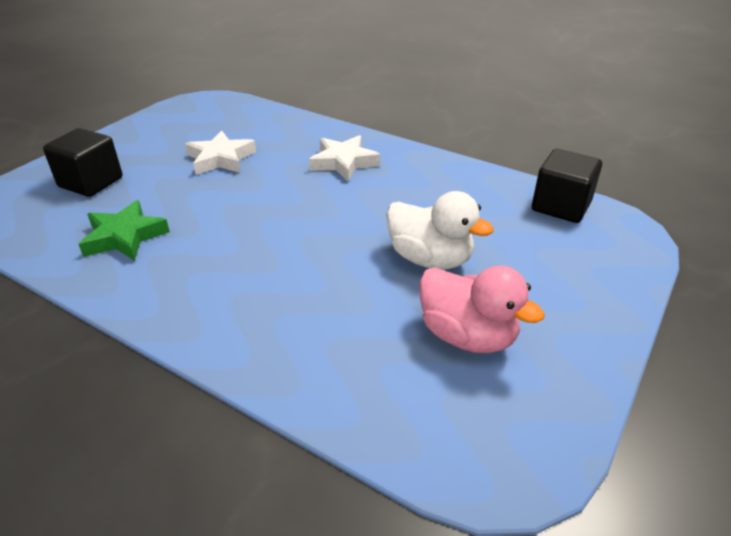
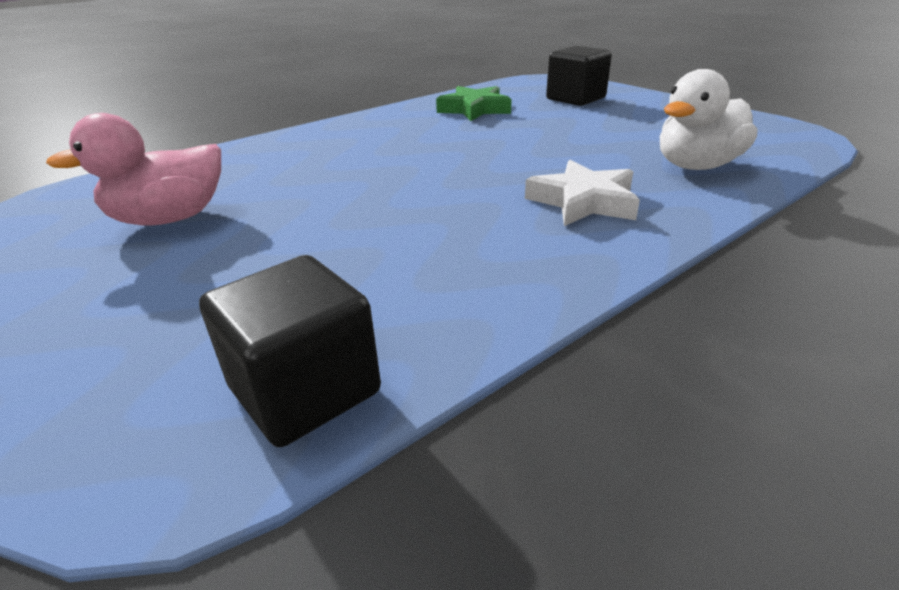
camera: 110 degrees right, 5 degrees down
(220, 159) = (612, 139): white star -> none
(430, 259) = (305, 223): white duck -> white duck (696, 166)

